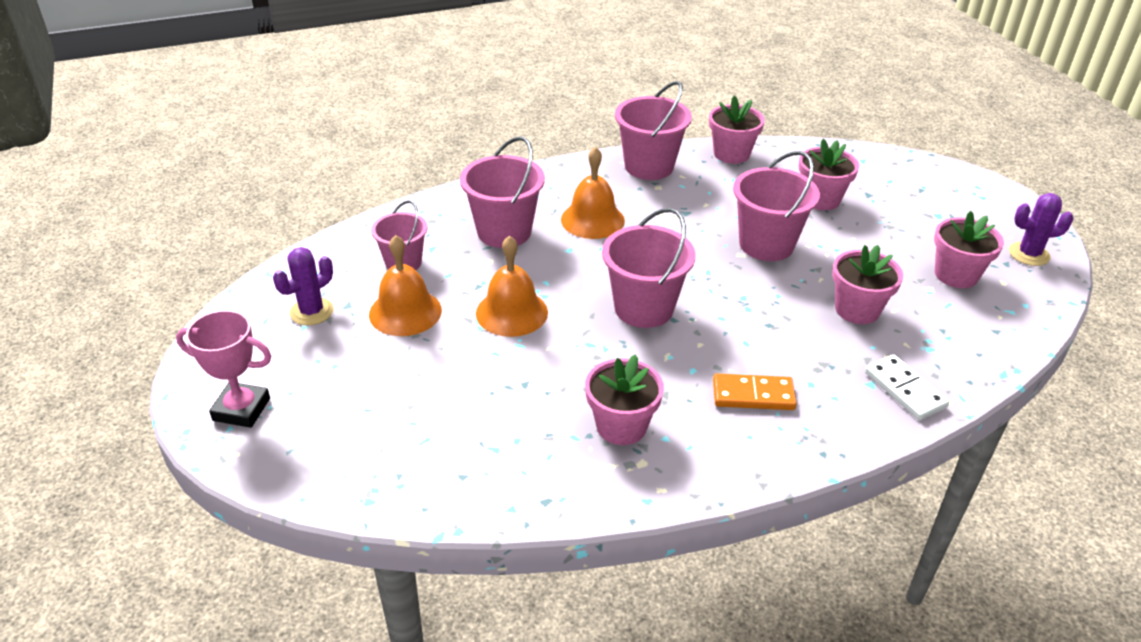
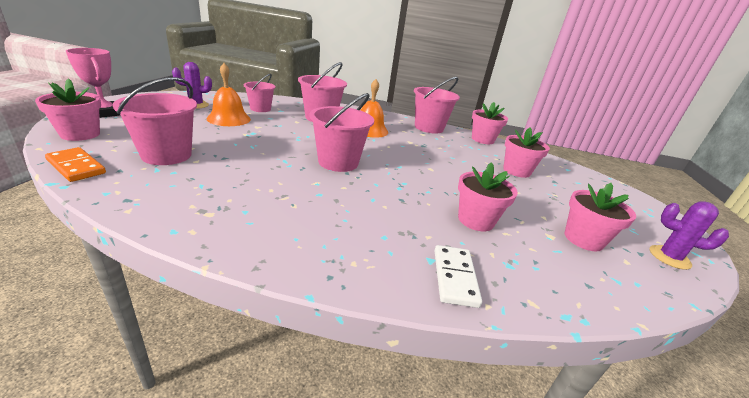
camera: 30 degrees right, 10 degrees down
(511, 312) = (271, 137): orange bell -> none
(621, 426) = (233, 194): pink flower pot -> pink flower pot (80, 134)
(753, 395) = (335, 222): orange domino -> orange domino (76, 167)
(766, 244) = (453, 172): pink bucket -> pink bucket (166, 155)

